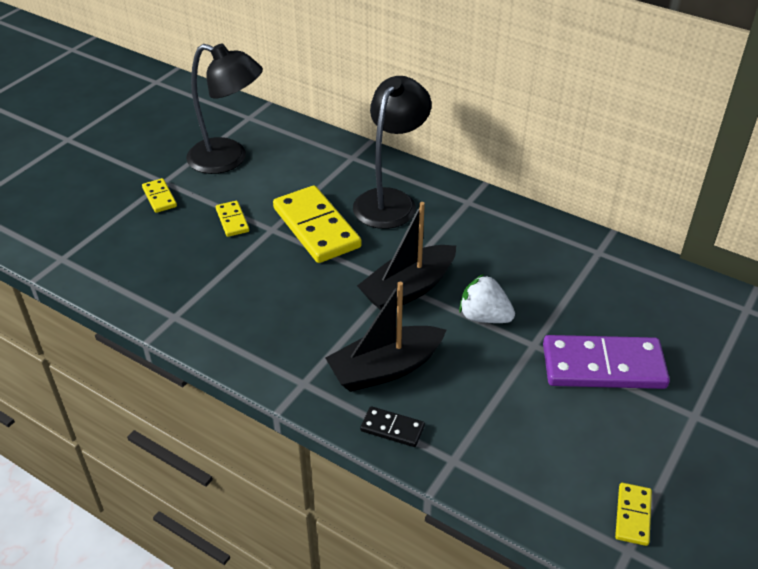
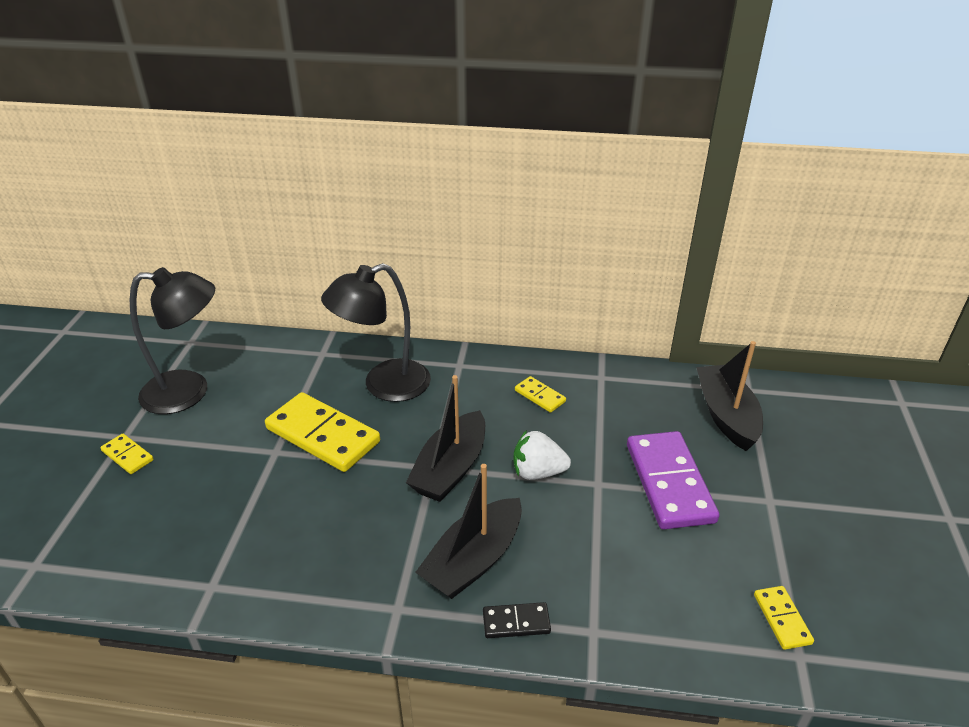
camera: 25 degrees left, 5 degrees down
(232, 220) = (226, 456): yellow domino -> yellow domino (540, 396)
(390, 200) = (384, 385): black lamp -> black lamp turned 120 degrees counterclockwise
(603, 366) = (669, 483): purple domino -> purple domino turned 75 degrees counterclockwise
(704, 325) = (726, 415): none -> black boat

